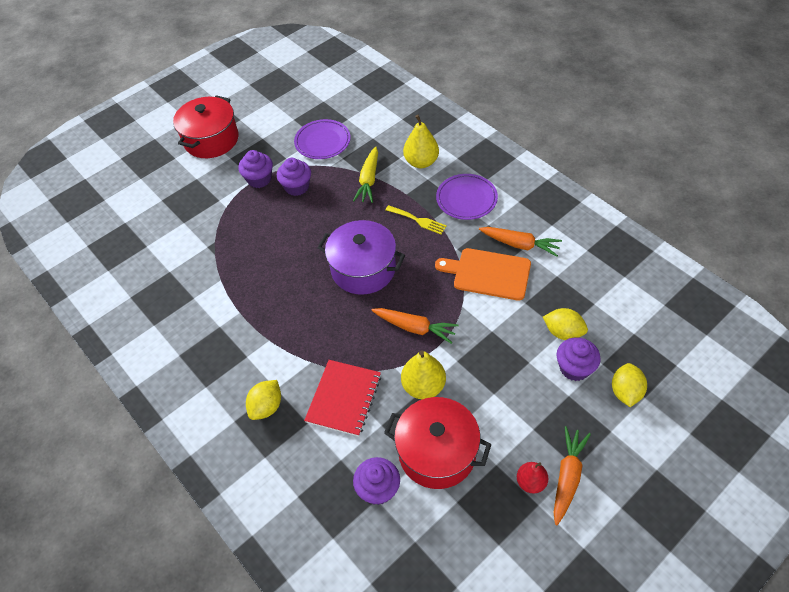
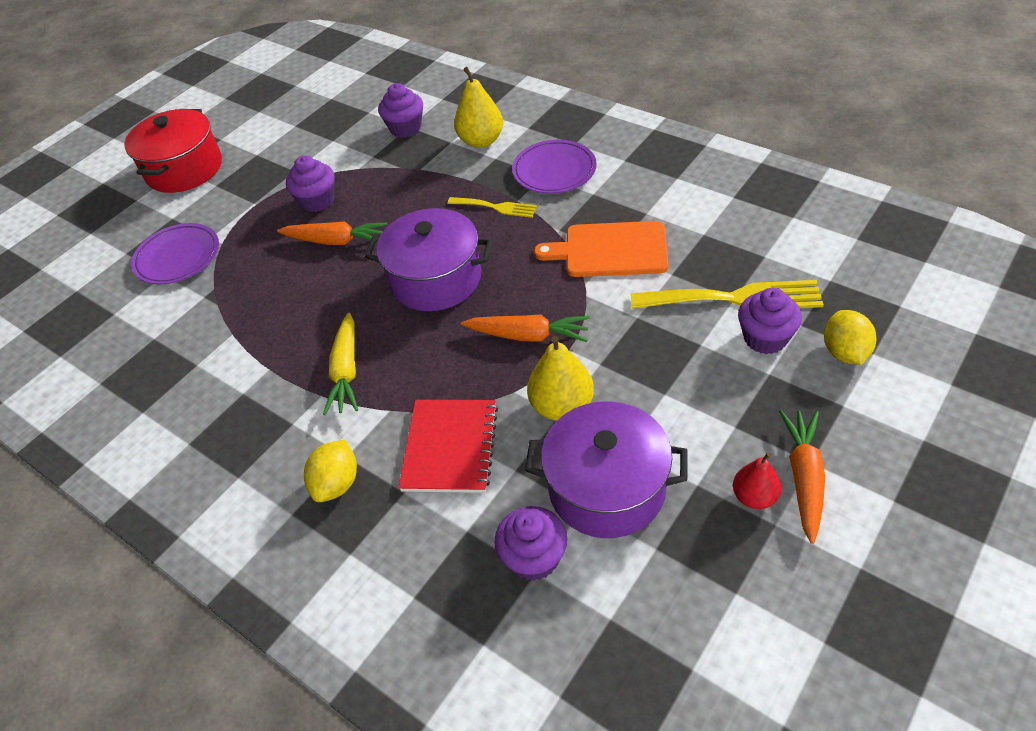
camera: 10 degrees left, 5 degrees down
(259, 179) = (262, 202): purple cupcake -> purple cupcake (405, 128)
(322, 142) = (341, 143): purple plate -> purple plate (178, 257)
(369, 180) = (415, 174): yellow carrot -> yellow carrot (346, 371)
(437, 452) = (607, 488): red pot -> purple pot
(520, 244) = (642, 208): orange carrot -> orange carrot (336, 241)
(563, 332) = (735, 298): yellow lemon -> yellow fork

